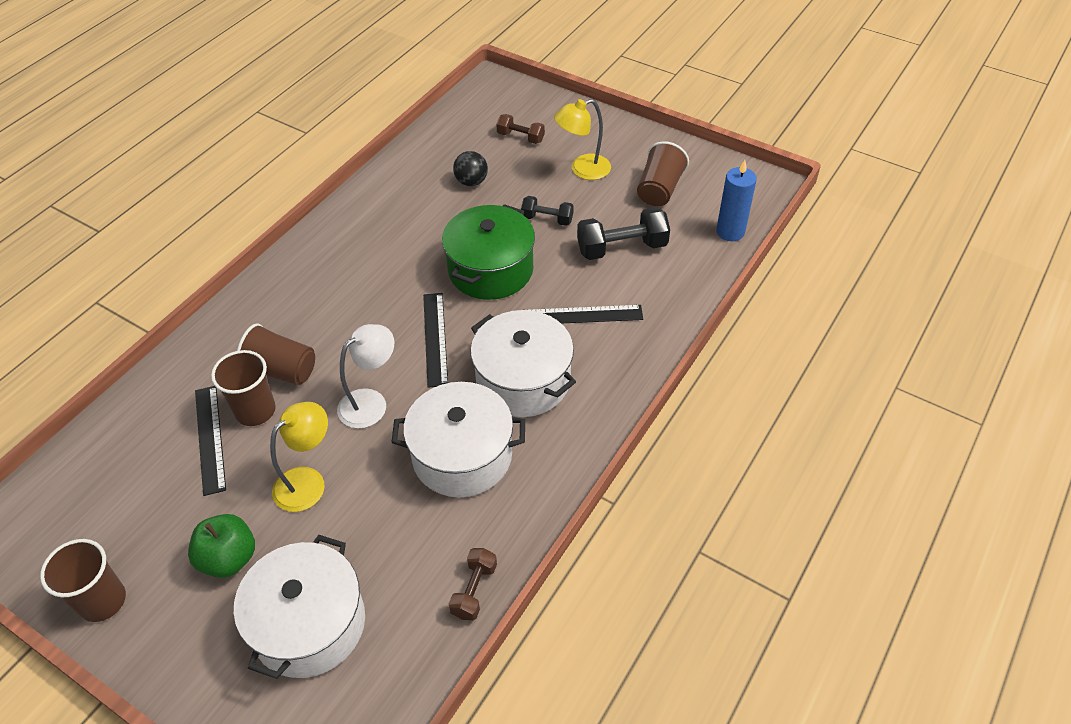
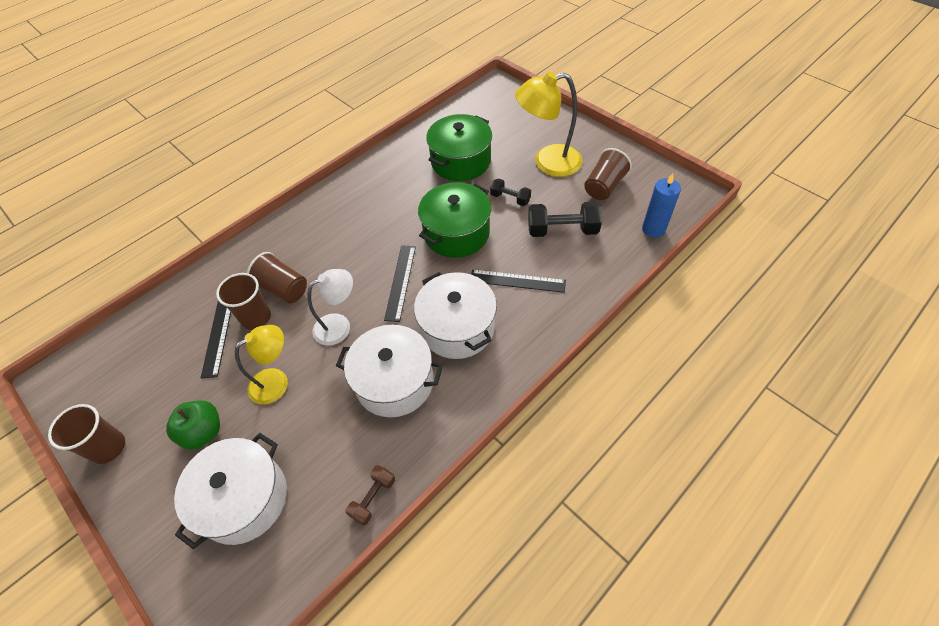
camera: 15 degrees right, 5 degrees up
(471, 182) = (461, 161): black ball -> green pot
(520, 137) = (507, 131): brown dumbbell -> none
(582, 170) = (547, 162): yellow lamp -> yellow lamp, size x1.52

